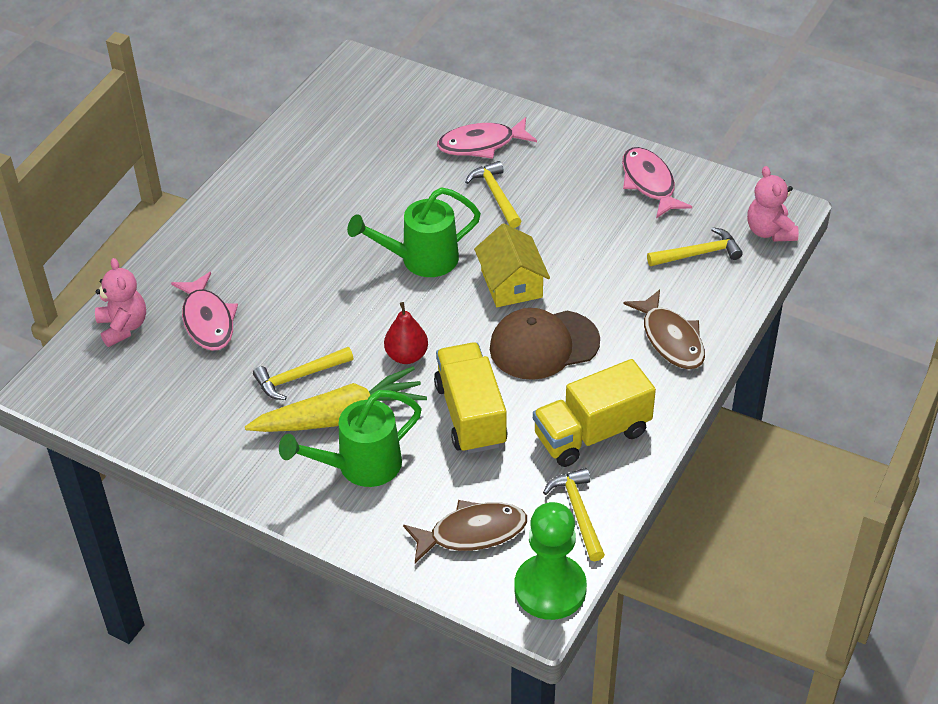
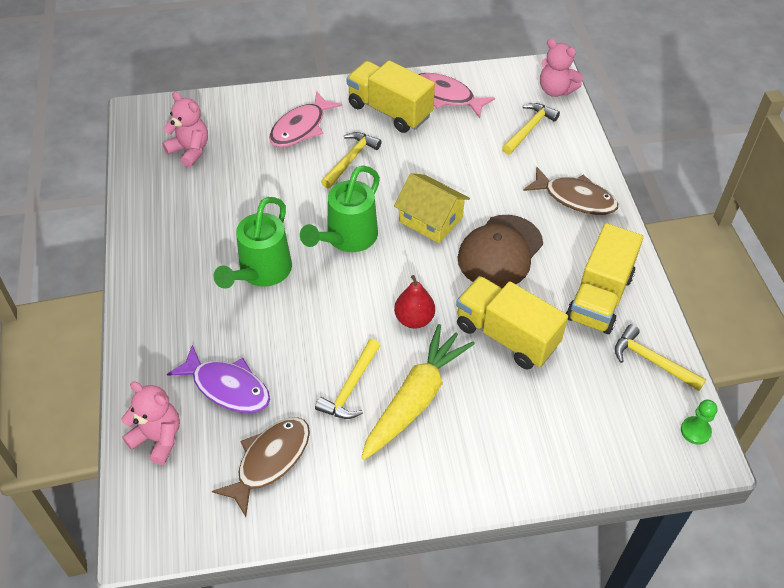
camera: 40 degrees left, 5 degrees up
(207, 320) = (227, 387): pink fish -> purple fish
(360, 466) = (471, 429): green watering can -> green watering can (261, 272)
(366, 117) = (190, 150): none -> pink teddy bear
(472, 533) = (602, 426): brown fish -> brown fish (270, 461)
(496, 195) = (351, 160): yellow hammer -> yellow hammer turned 90 degrees clockwise
(550, 589) = (695, 431): green pawn -> green pawn, size x0.46
(579, 169) = (389, 111): none -> yellow truck

